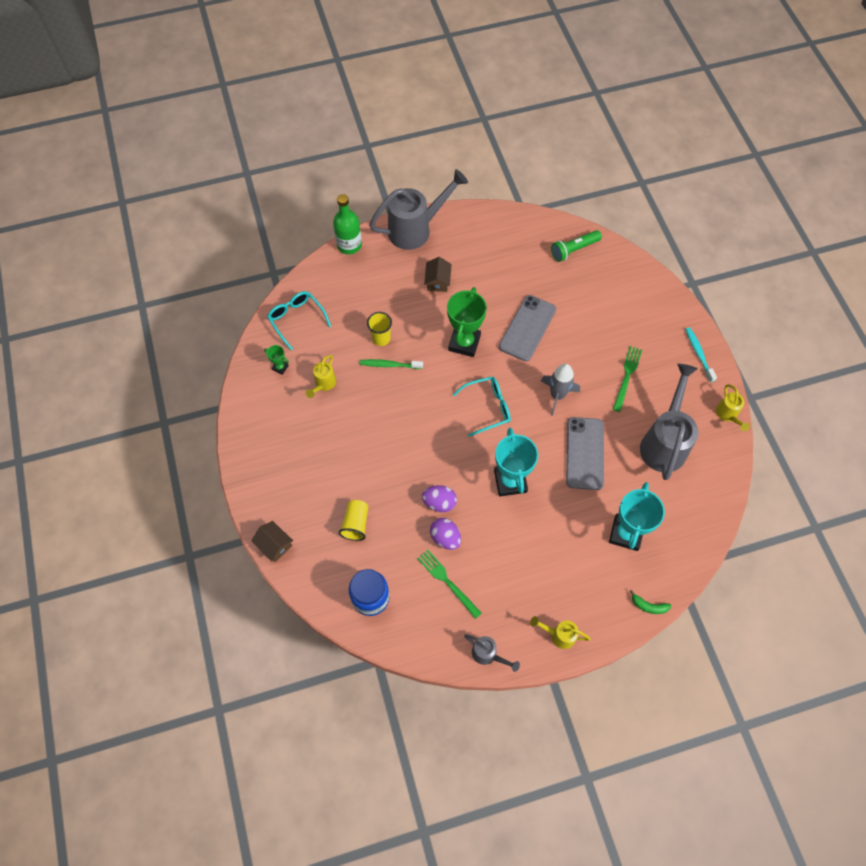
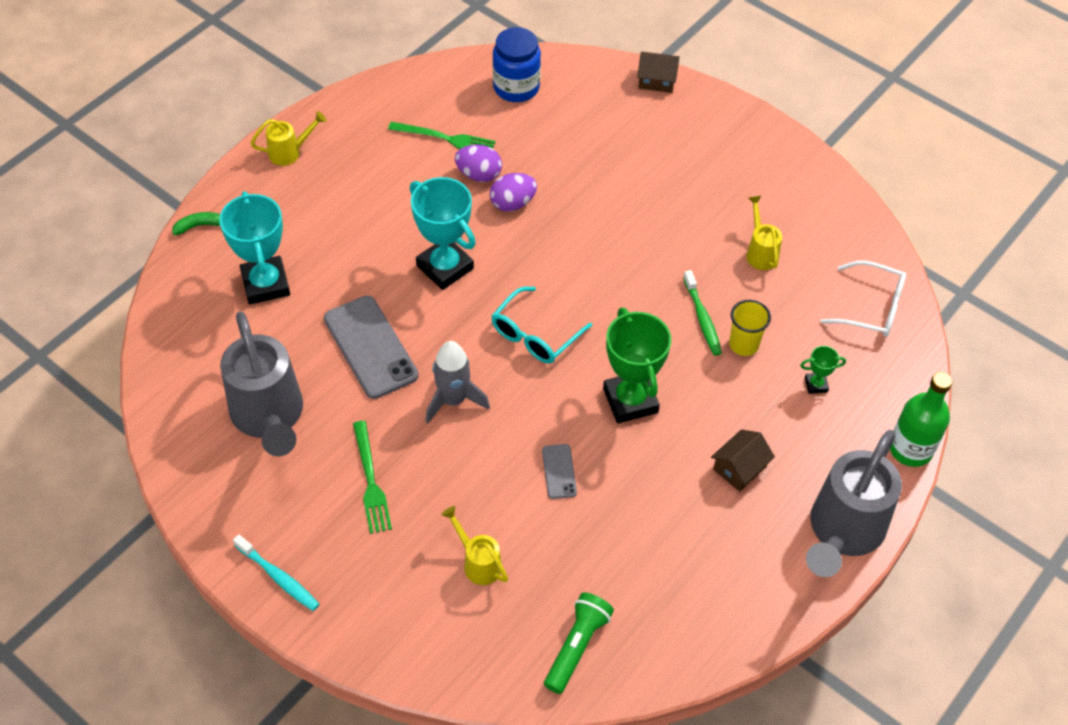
camera: 145 degrees right, 10 degrees down
(280, 367) = (830, 242): green trophy -> green trophy (816, 385)
(296, 319) = (872, 308): turquoise glasses -> white glasses
(356, 524) = (589, 138): yellow cup -> none
(389, 365) = (702, 318): green toothbrush -> green toothbrush turned 105 degrees clockwise
(437, 281) = (739, 468): brown house -> brown house turned 75 degrees clockwise
(488, 655) = (356, 102): grey watering can -> none
(527, 328) = (559, 471): grey phone -> grey phone, size x0.49
(728, 415) = (193, 504): yellow watering can -> yellow watering can (478, 562)

